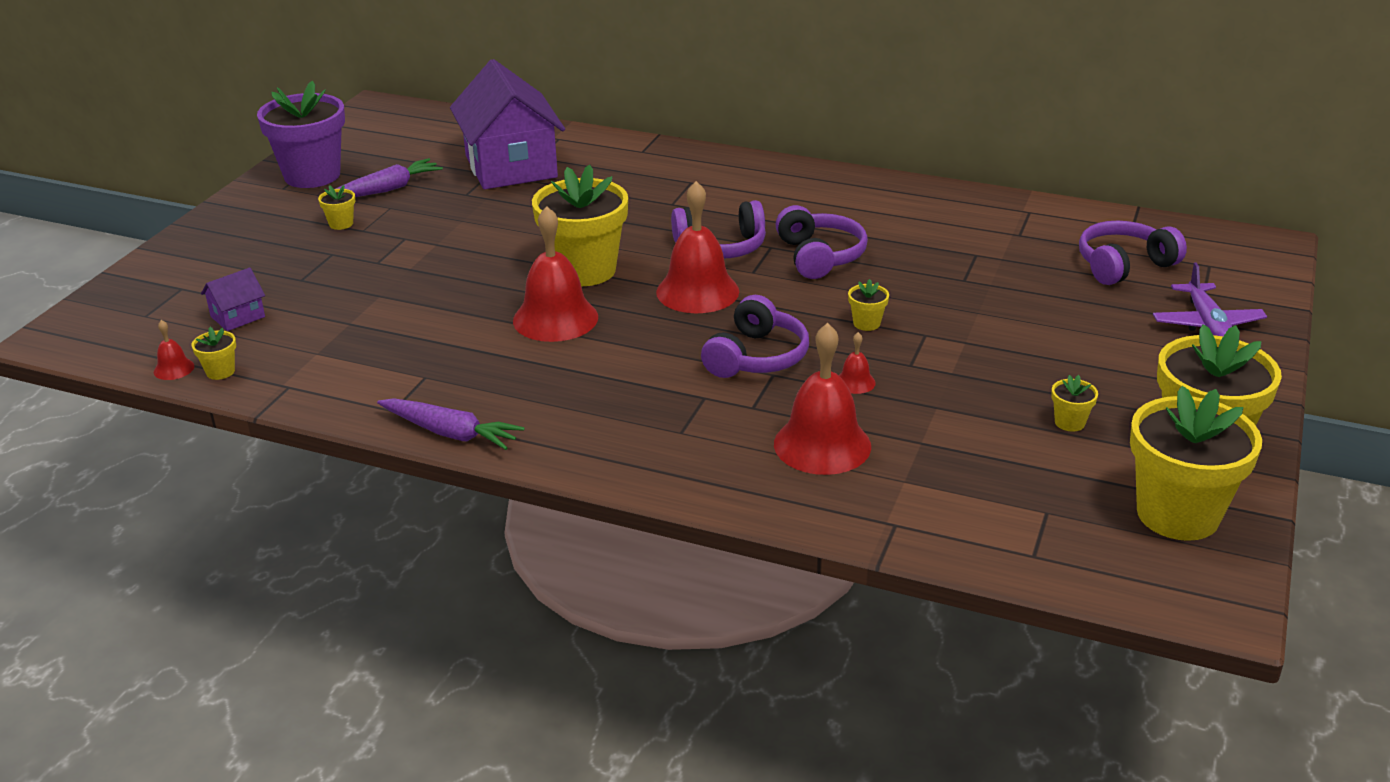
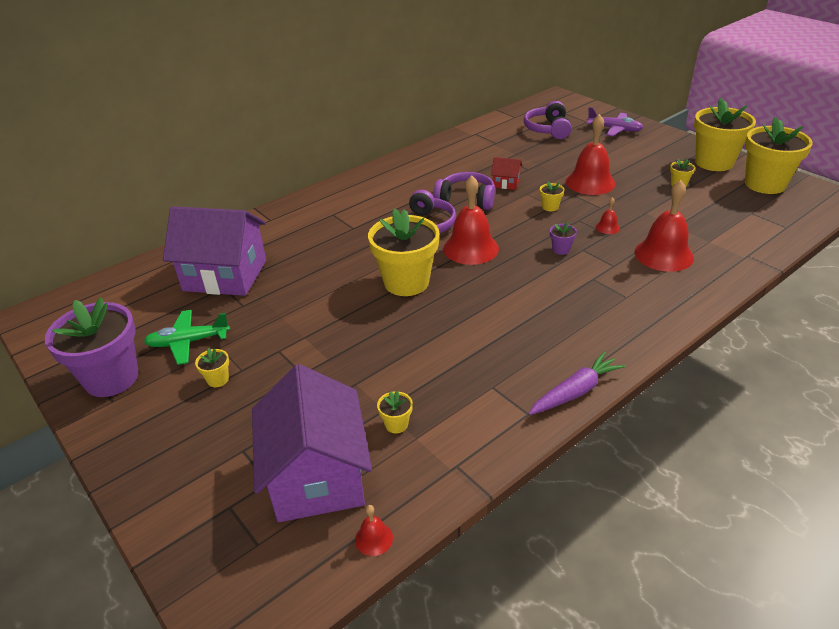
camera: 60 degrees left, 5 degrees up
(220, 371) = (402, 505): yellow flower pot -> yellow flower pot (396, 424)
(238, 317) = (317, 476): purple house -> purple house, size x2.38
(387, 189) = (188, 342): purple carrot -> green plane
(555, 318) = (459, 309): red bell -> red bell (590, 182)
(756, 357) = (561, 249): purple headphones -> purple flower pot
(899, 273) = (506, 183): none -> red house

